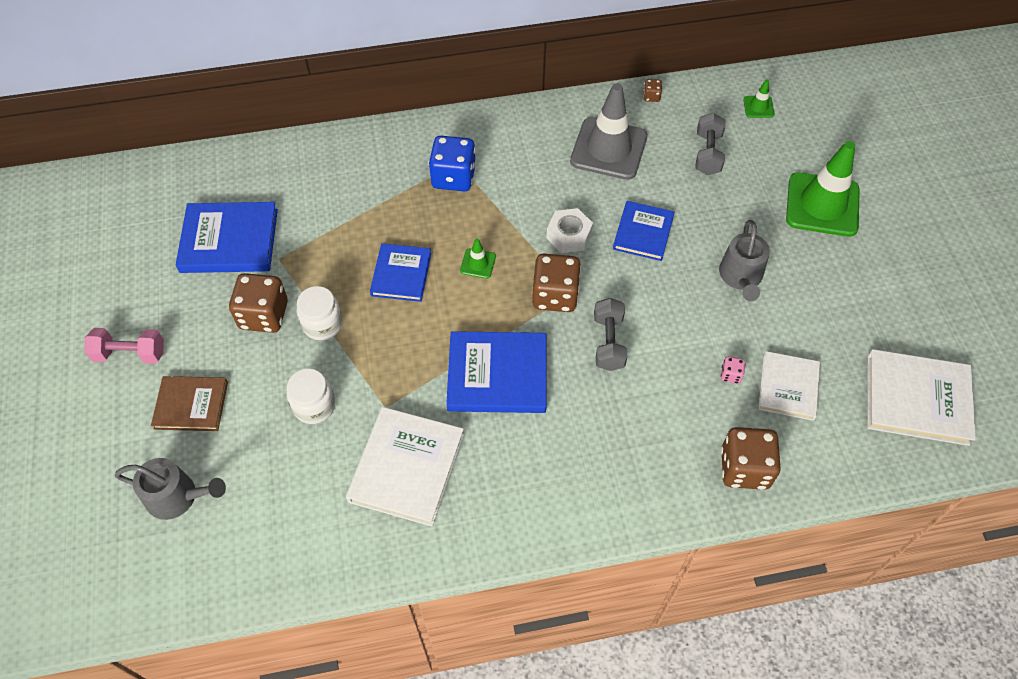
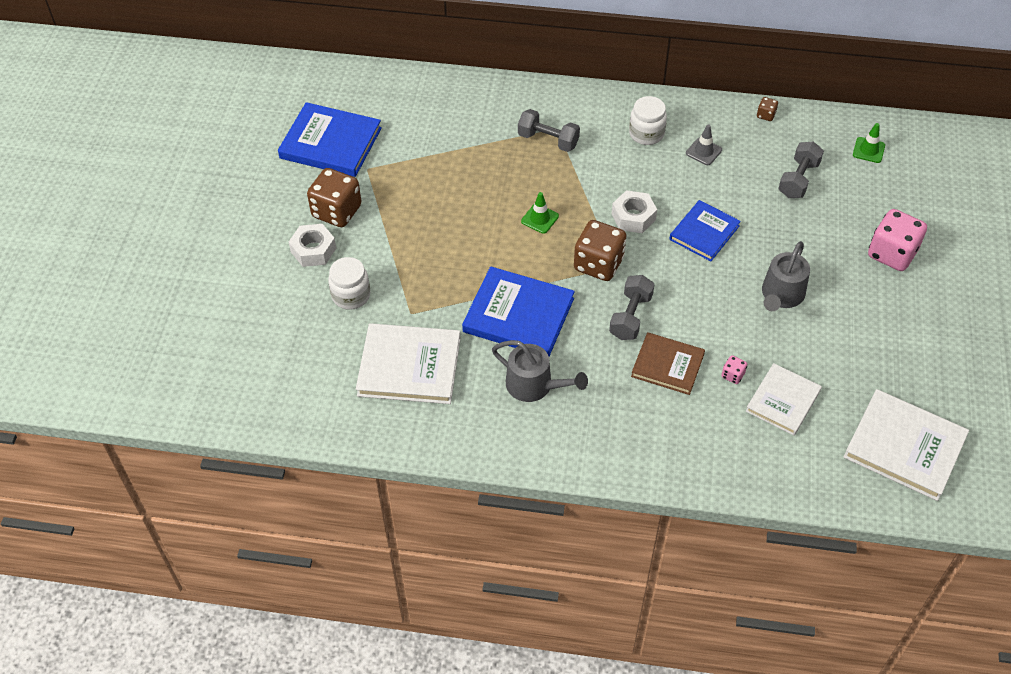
camera: 20 degrees right, 5 degrees down
(130, 354) = (216, 212): pink dumbbell -> none
(177, 496) = (213, 333): grey watering can -> grey watering can (534, 385)
(191, 405) = (250, 266): brown book -> brown book (667, 365)
(254, 366) = (313, 250): none -> white nut
(322, 324) = (383, 232): white jar -> white jar (646, 134)
(401, 274) = (467, 210): blue book -> none
(406, 467) = (409, 366): white book -> white book turned 60 degrees clockwise
(453, 177) = (548, 140): blue dice -> grey dumbbell
(608, 149) = (703, 151): grey traffic cone -> grey traffic cone, size x0.43
(744, 468) = (710, 455): brown dice -> none
(822, 205) = (892, 253): green traffic cone -> pink dice

